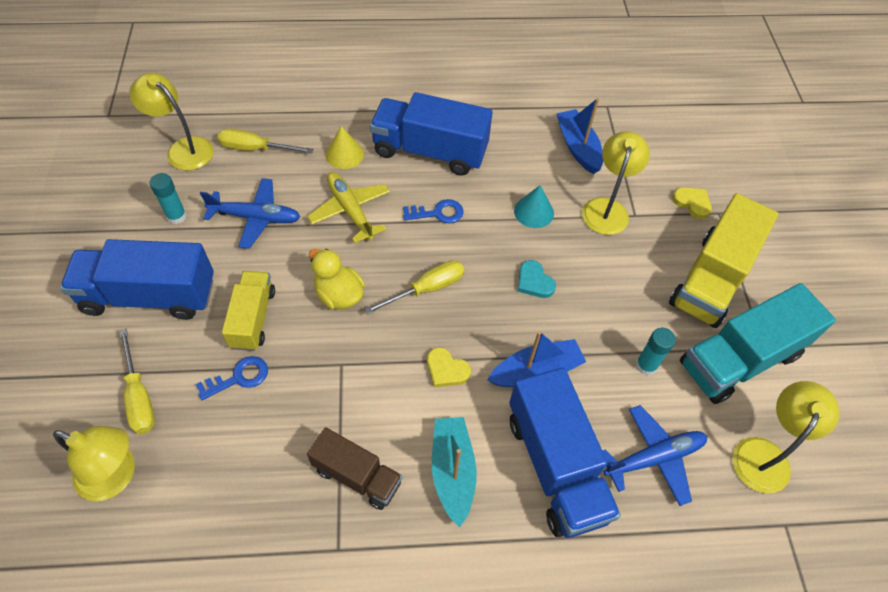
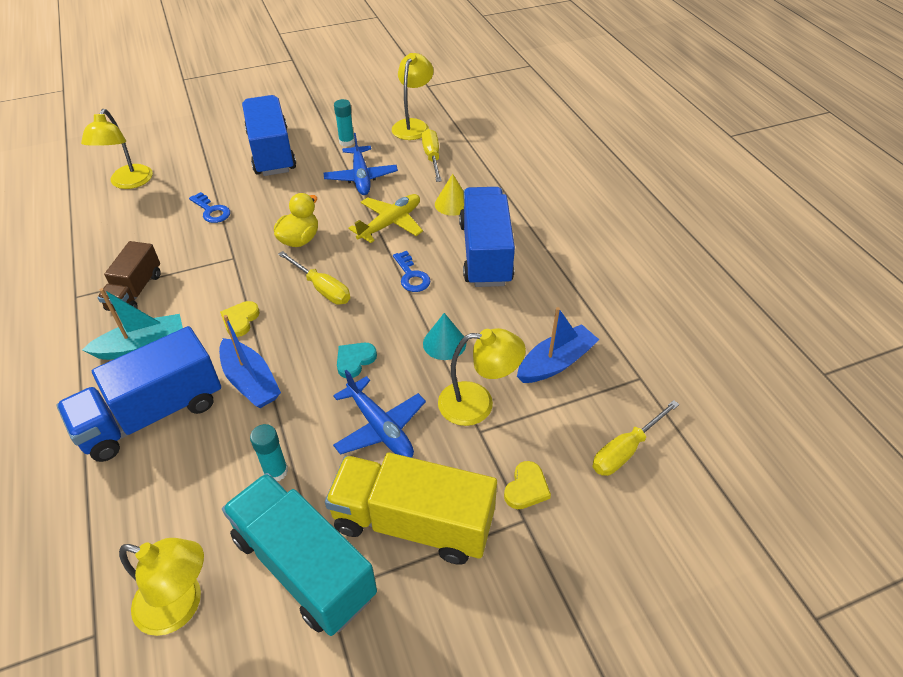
camera: 75 degrees right, 10 degrees down
(139, 396) = (189, 173): yellow screwdriver -> yellow screwdriver (625, 450)
(253, 318) = (265, 203): yellow truck -> none
(653, 458) = (167, 493): blue plane -> blue plane (380, 427)

